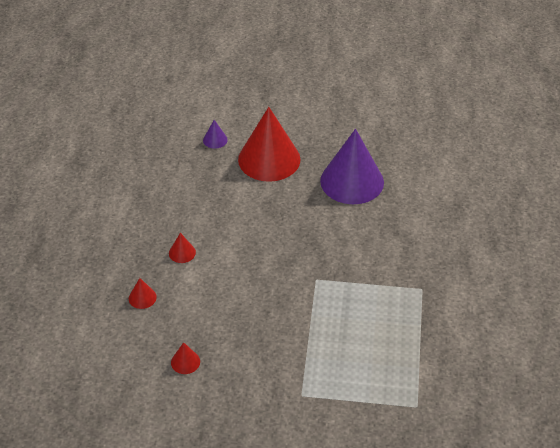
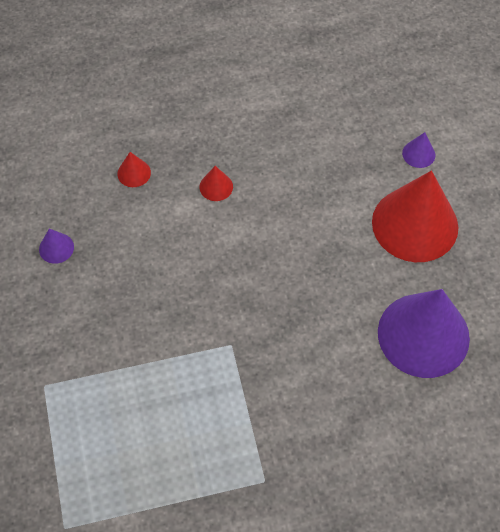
camera: 70 degrees right, 15 degrees up
(185, 362) = (56, 248): red cone -> purple cone

